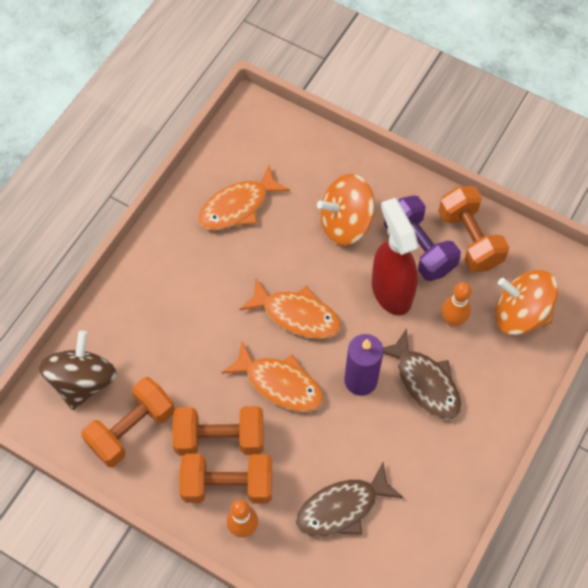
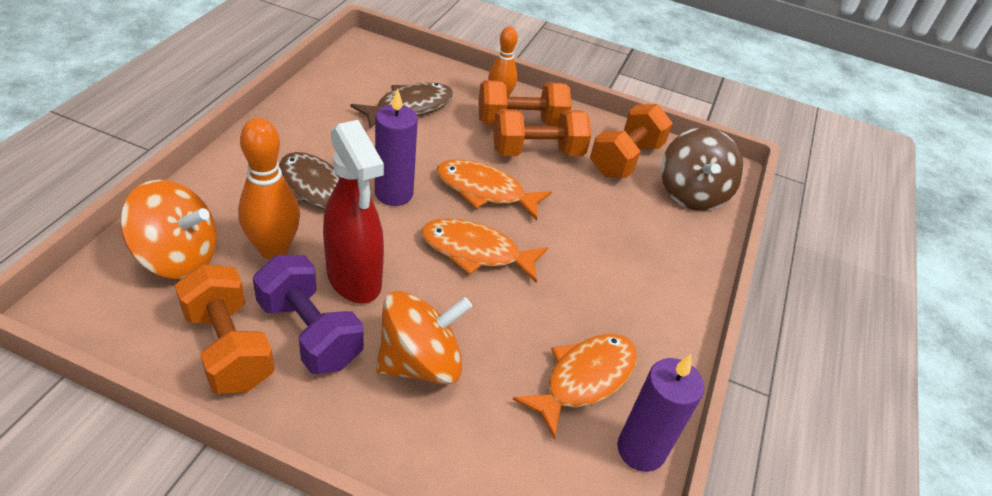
camera: 165 degrees right, 20 degrees down
(215, 161) = (641, 450): none -> purple candle
(452, 320) = (274, 249): orange bowling pin -> orange bowling pin, size x1.52

